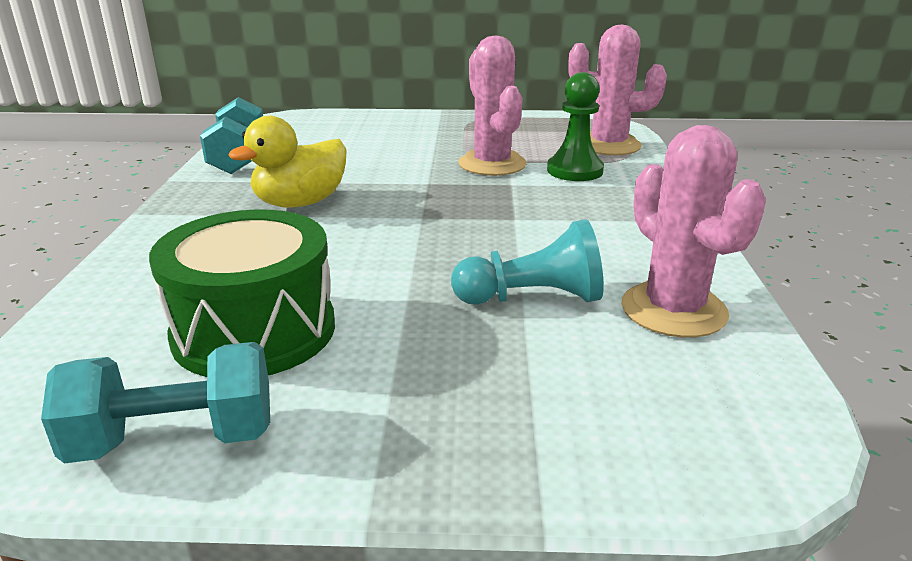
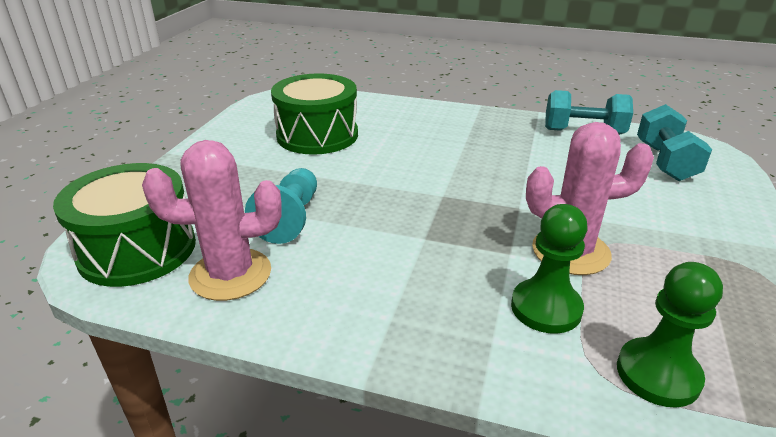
camera: 105 degrees right, 5 degrees up
(175, 439) = (249, 121): turquoise dumbbell -> turquoise dumbbell (665, 162)
(300, 203) = (483, 151): yellow duck -> none
(608, 145) = (658, 374): pink cactus -> green pawn
(704, 405) = (137, 249): none -> green drum

